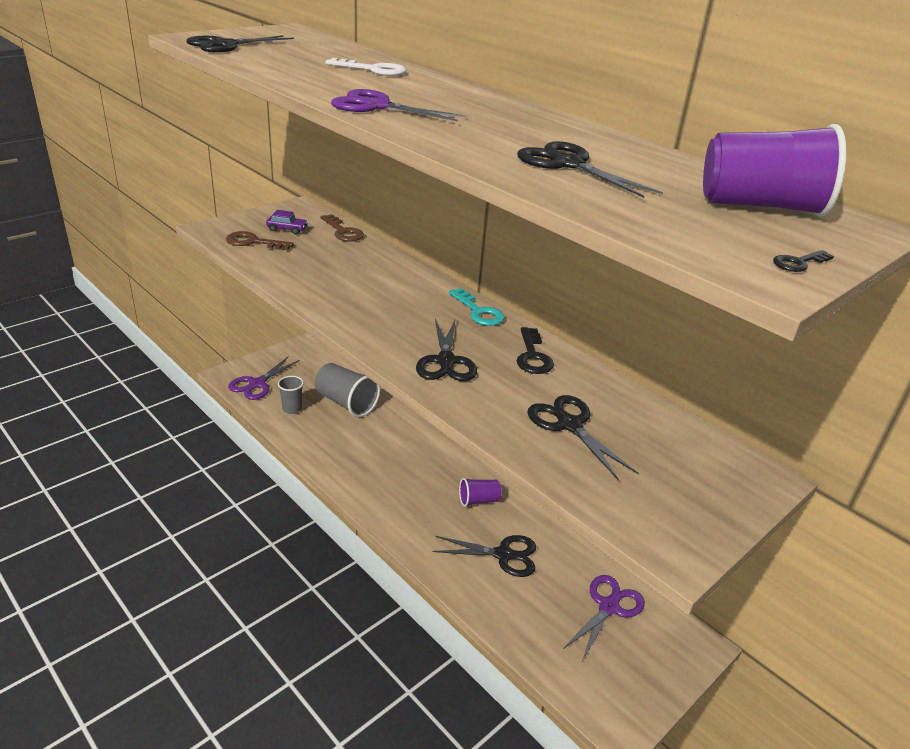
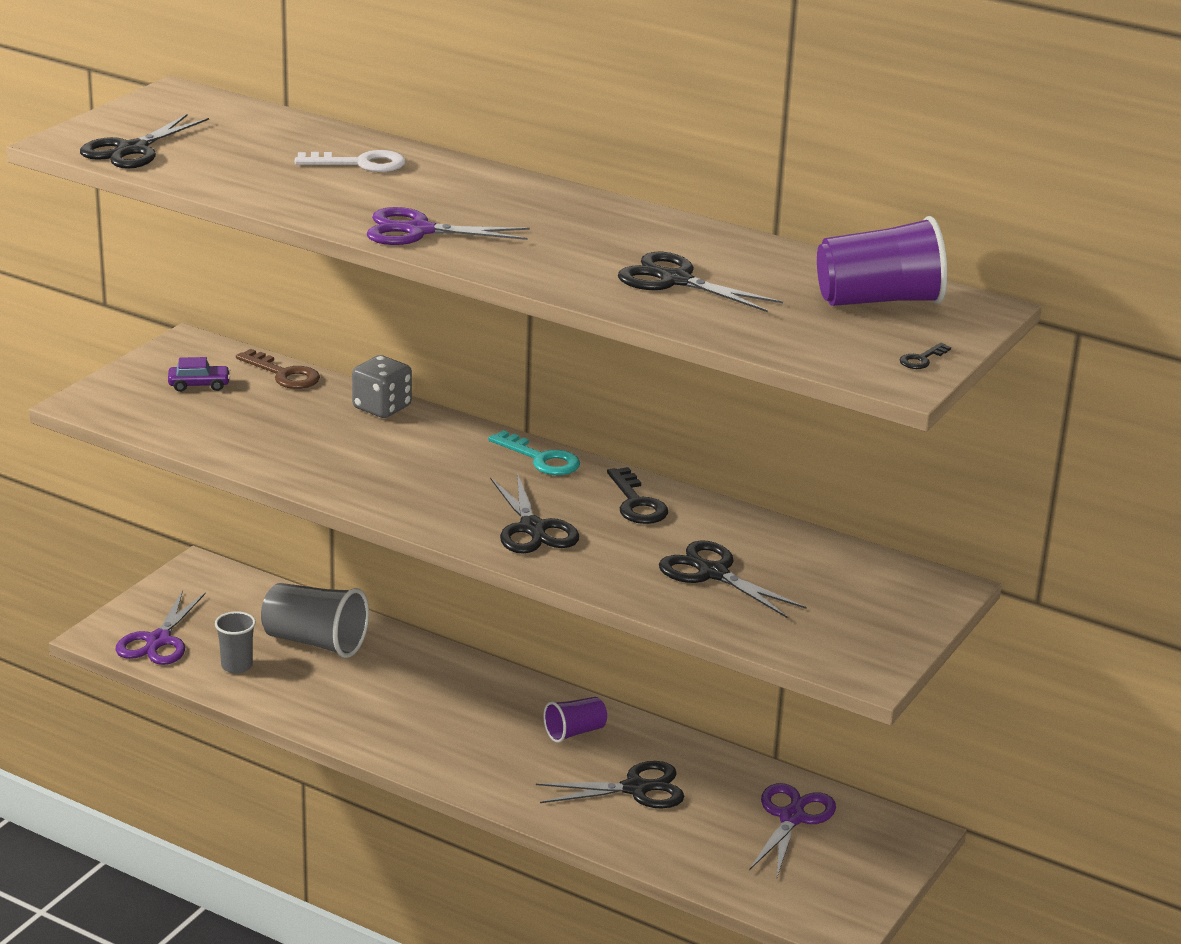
camera: 15 degrees left, 5 degrees down
(253, 242) = (166, 414): brown key -> none
(391, 261) = (382, 407): none -> grey dice

